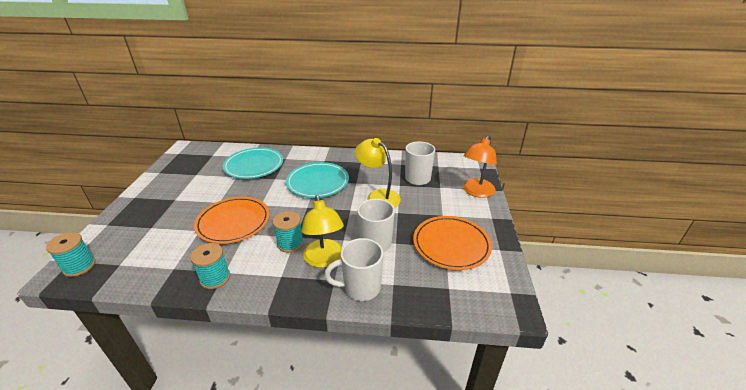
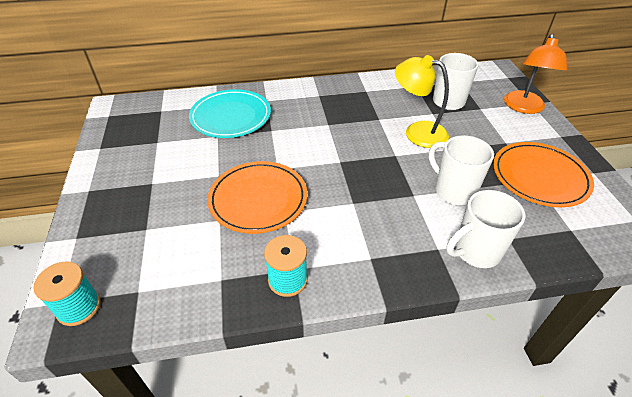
camera: 15 degrees left, 10 degrees up
(290, 243) = (352, 213): turquoise spool -> none
(318, 182) = (331, 126): turquoise plate -> none
(324, 260) = (409, 225): yellow lamp -> none

